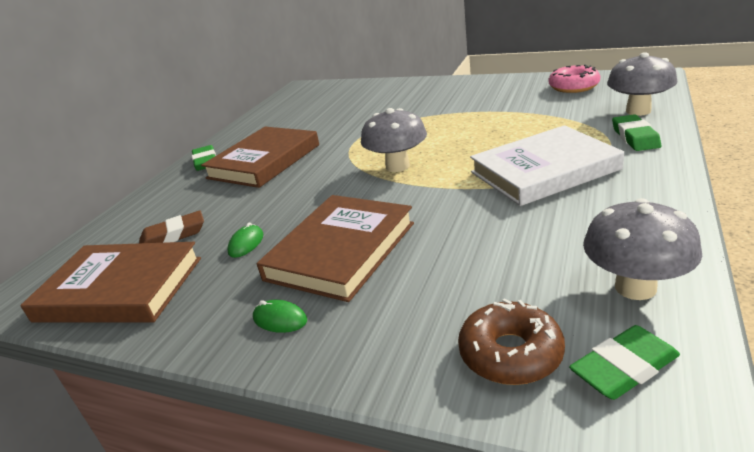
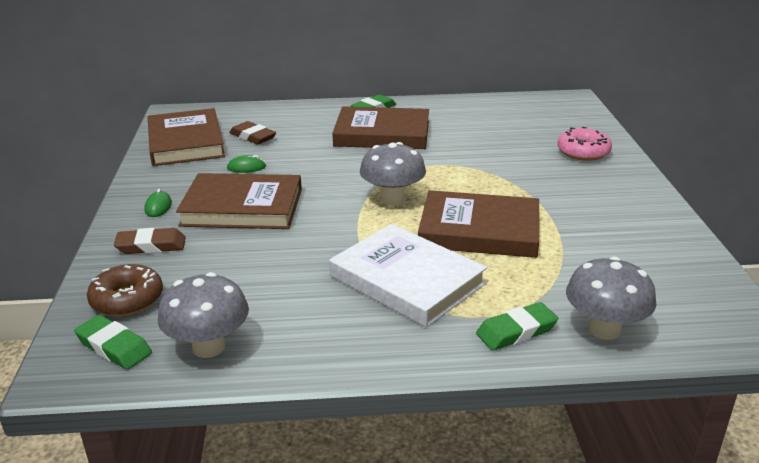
camera: 60 degrees right, 0 degrees up
(382, 328) = (151, 246): none -> brown eraser
(480, 136) = (479, 230): none -> brown book
(573, 87) = (670, 272): pink donut -> pink donut (583, 152)

